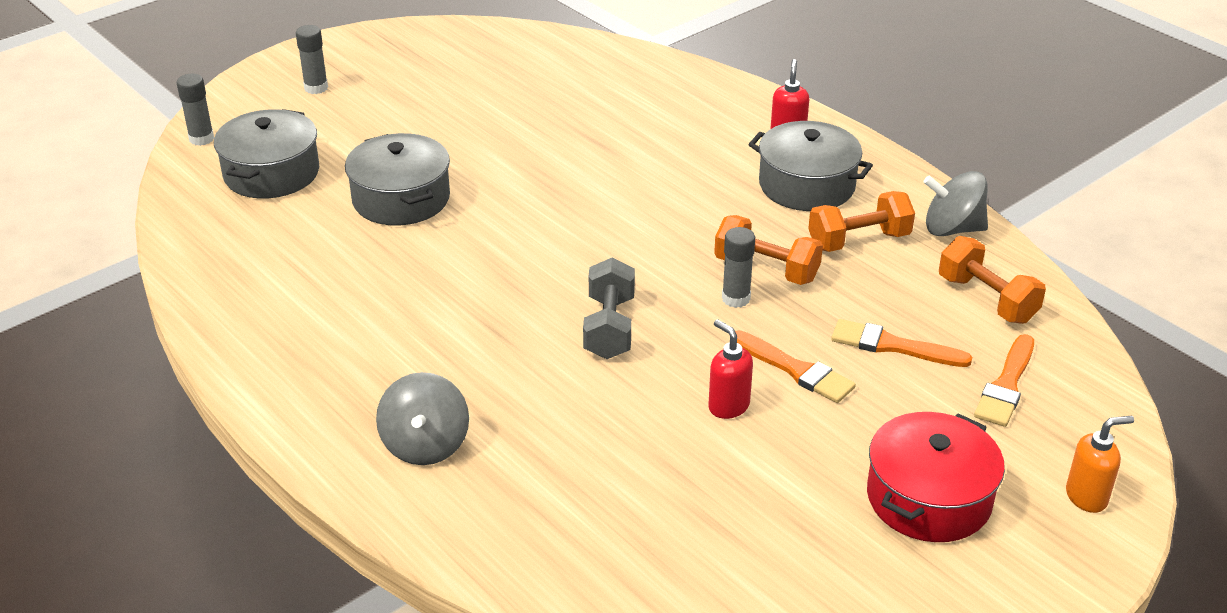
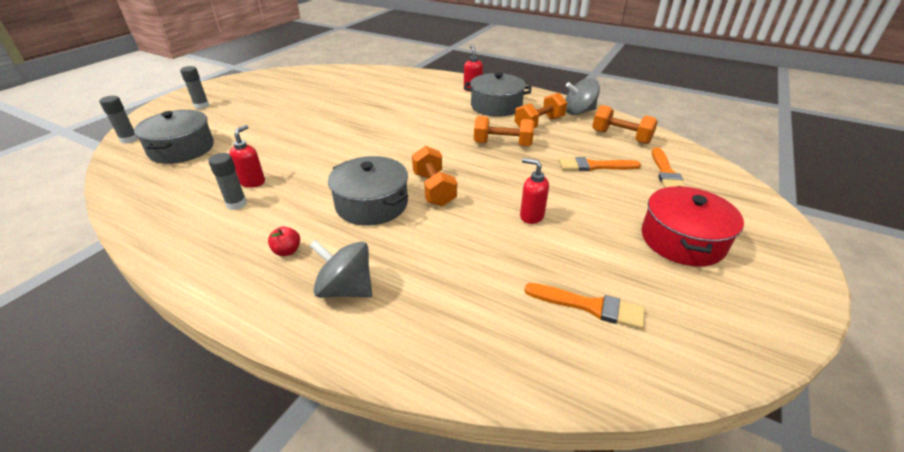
camera: 20 degrees left, 0 degrees up
(356, 256) = (253, 182): none -> red soap dispenser
(371, 376) = (287, 251): none -> red apple
(401, 199) = (272, 148): grey pot -> grey pot (372, 204)
(425, 445) = (346, 289): grey spinning top -> grey spinning top turned 135 degrees clockwise
(609, 328) = (434, 189): grey dumbbell -> orange dumbbell
(736, 298) = (496, 160): grey glue stick -> grey glue stick (236, 204)
(795, 370) = (554, 188): orange brush -> orange brush (589, 306)
(1087, 497) = (758, 218): orange soap dispenser -> none

